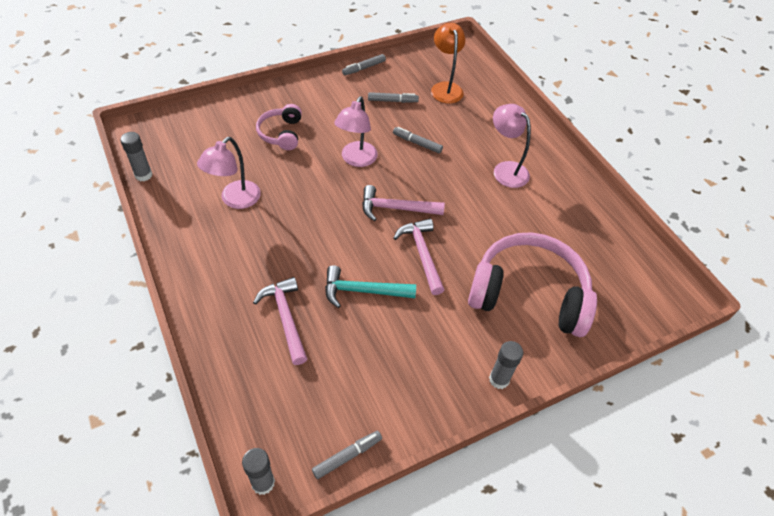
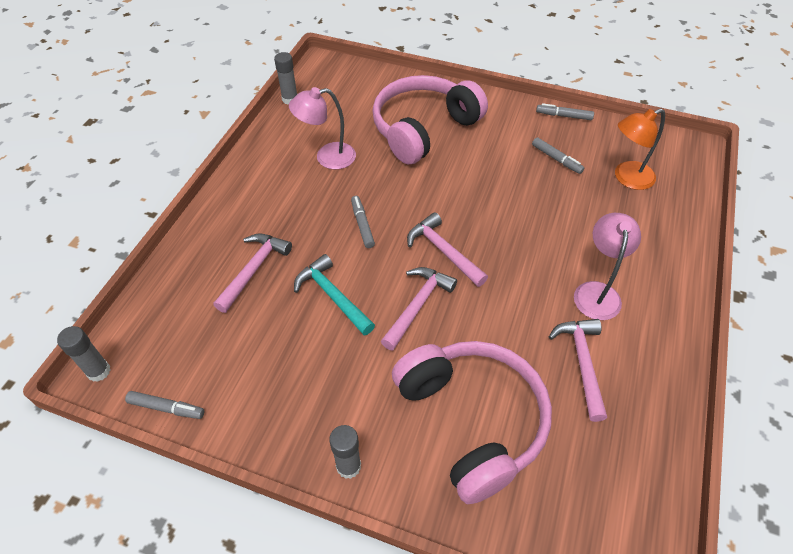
camera: 50 degrees right, 0 degrees up
(281, 133) = (423, 129): pink headphones -> pink headphones, size x1.98
(356, 160) = (459, 188): pink lamp -> none
(417, 143) = (534, 209): grey marker -> grey marker (362, 225)
(445, 88) = (627, 178): orange lamp -> orange lamp turned 150 degrees counterclockwise
(542, 216) = (582, 363): none -> pink hammer

